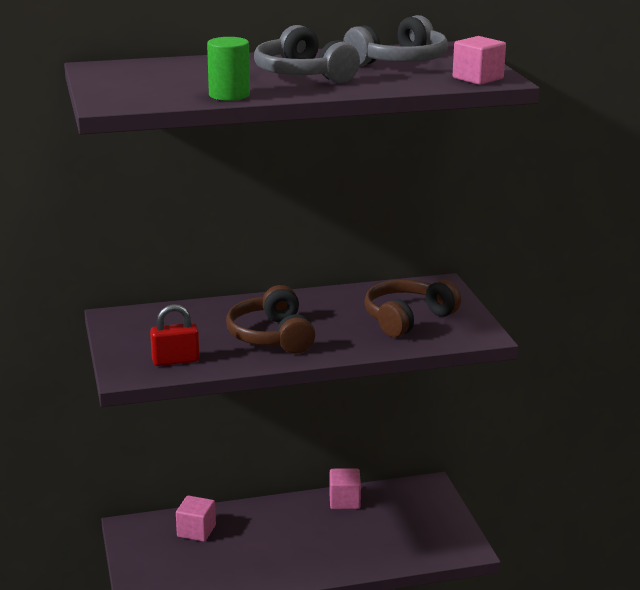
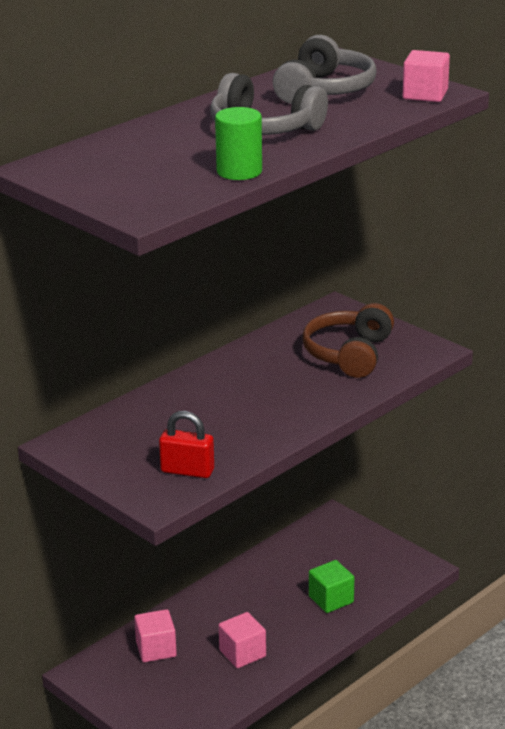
camera: 30 degrees left, 5 degrees up
(175, 360) = (187, 471): red padlock -> red padlock turned 60 degrees clockwise
(271, 336) = (247, 413): brown headphones -> none
(344, 501) = (269, 563): pink cube -> pink cube (242, 653)
(366, 545) = (331, 599): none -> green cube

